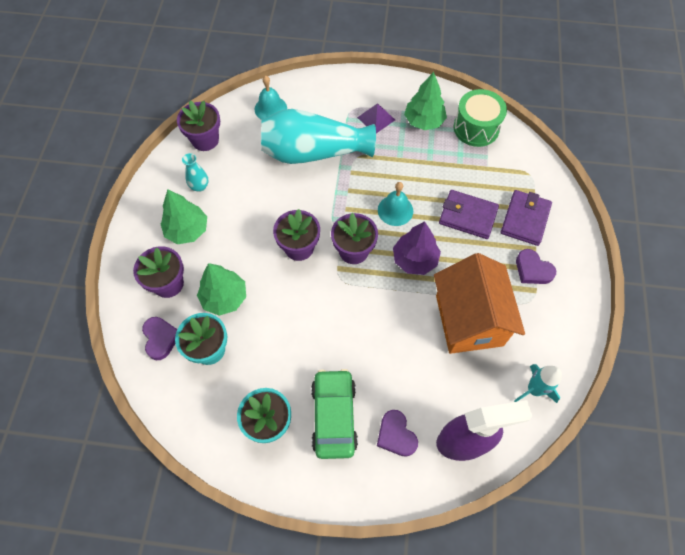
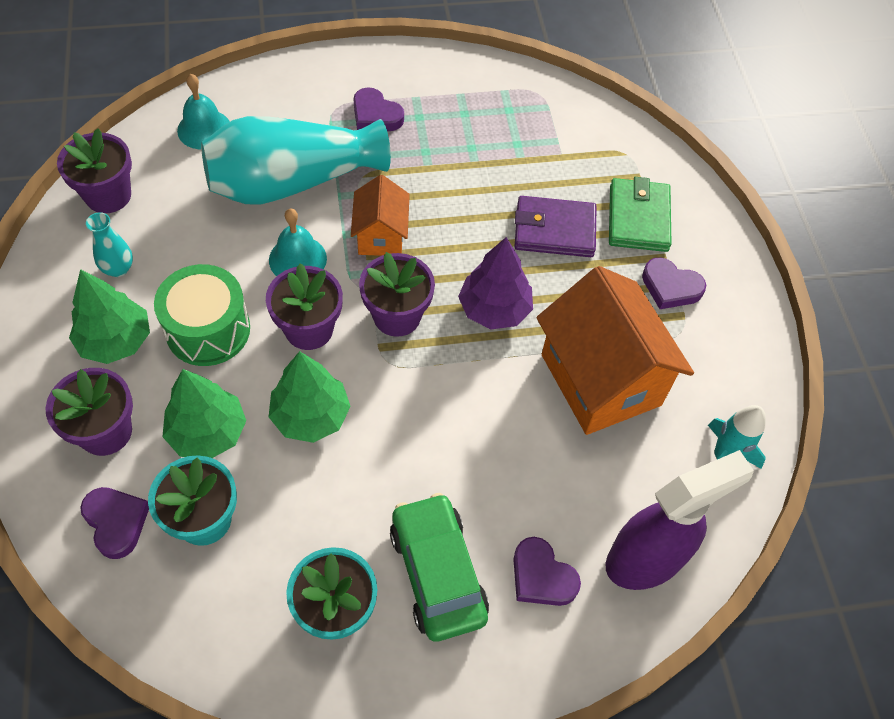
camera: 20 degrees left, 5 degrees down
(358, 197) = (381, 236): none -> orange house
(376, 118) = (376, 115): purple pyramid -> purple heart
(395, 210) = (444, 243): turquoise bell -> turquoise bell (297, 259)
(424, 121) = (449, 107): green tree -> green tree (310, 416)
(476, 128) = (529, 103): green drum -> green drum (208, 330)
(525, 219) = (638, 218): purple wallet -> green wallet

